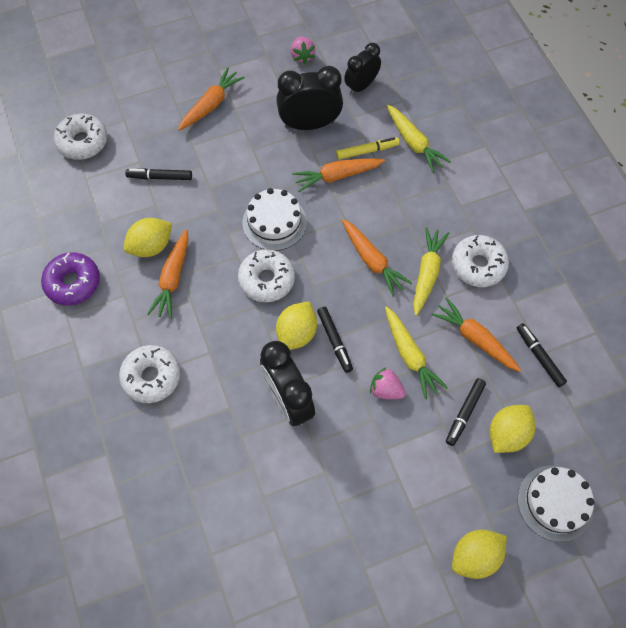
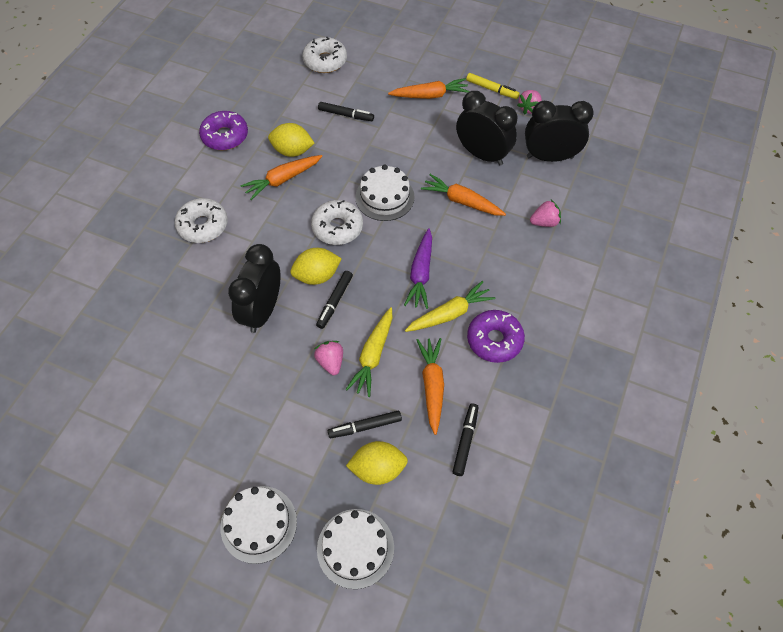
camera: 45 degrees right, 5 degrees down
(160, 177) = (346, 115): black marker -> black marker turned 150 degrees clockwise
(361, 86) = (549, 157): black clock -> black clock, size x1.52
(367, 151) = (503, 201): yellow marker -> yellow marker (492, 89)
(372, 261) = (421, 273): orange carrot -> purple carrot
(414, 143) = (544, 222): yellow carrot -> pink strawberry
(475, 556) = (258, 524): yellow lemon -> white cake
(478, 265) = (494, 340): white donut -> purple donut

